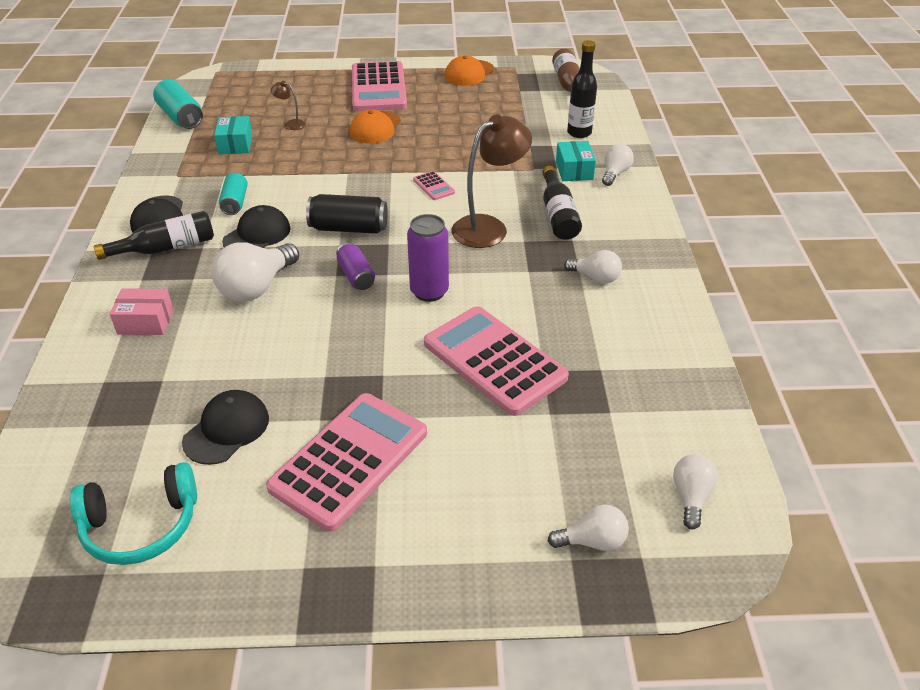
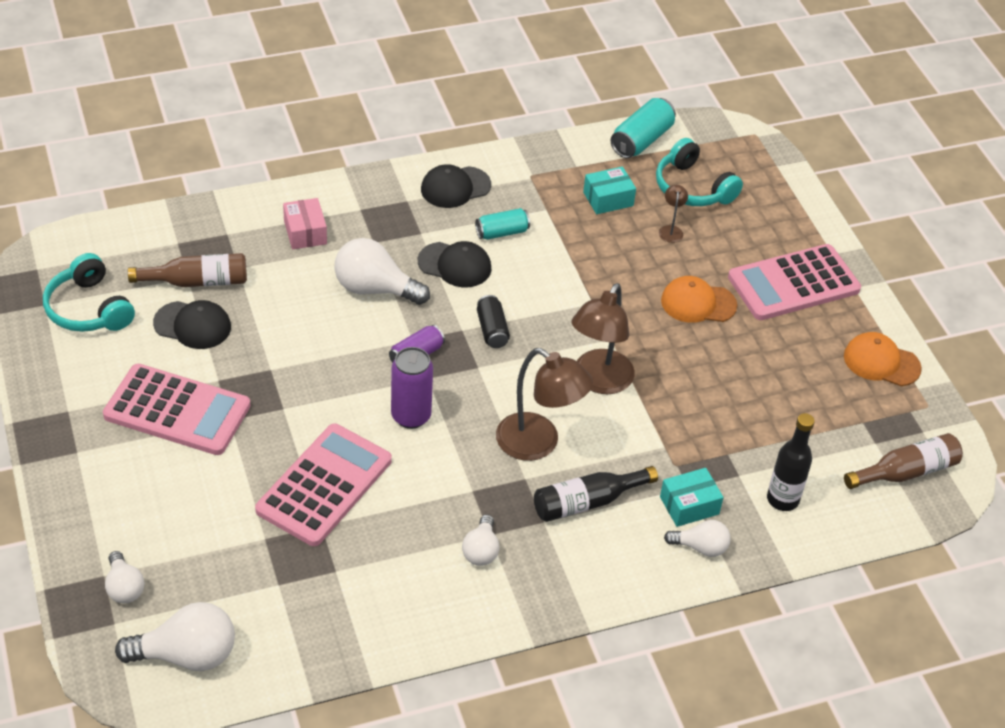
camera: 70 degrees right, 5 degrees up
(161, 417) = (197, 281): none -> brown bottle
(165, 248) = (411, 209): black bottle -> none
(252, 106) = (692, 188): none -> turquoise headphones
(349, 228) = (492, 330): black can -> black can, size x0.66
(434, 186) = (598, 381): pink calculator -> brown lamp
(691, 496) = (187, 655): white light bulb -> white light bulb, size x1.71

